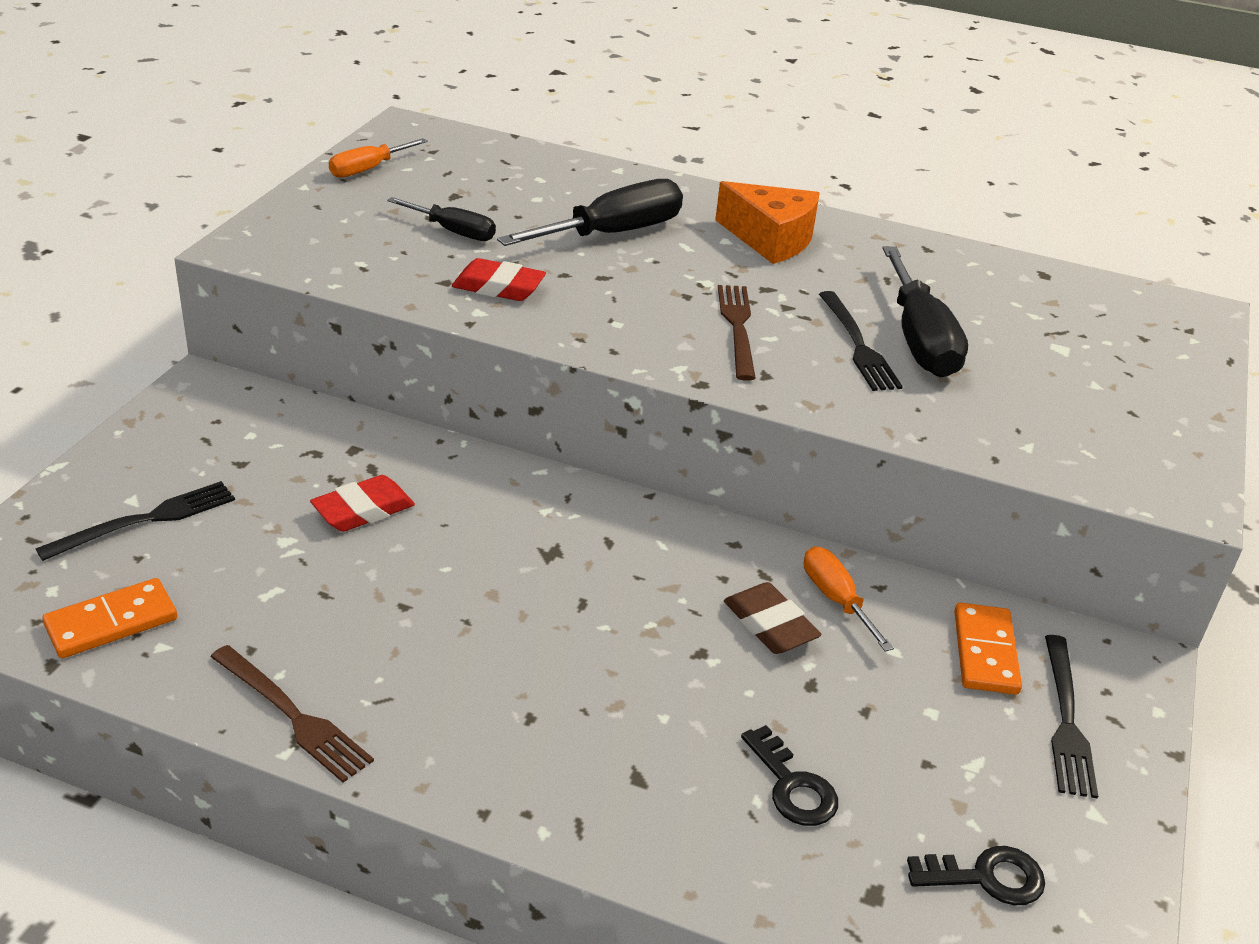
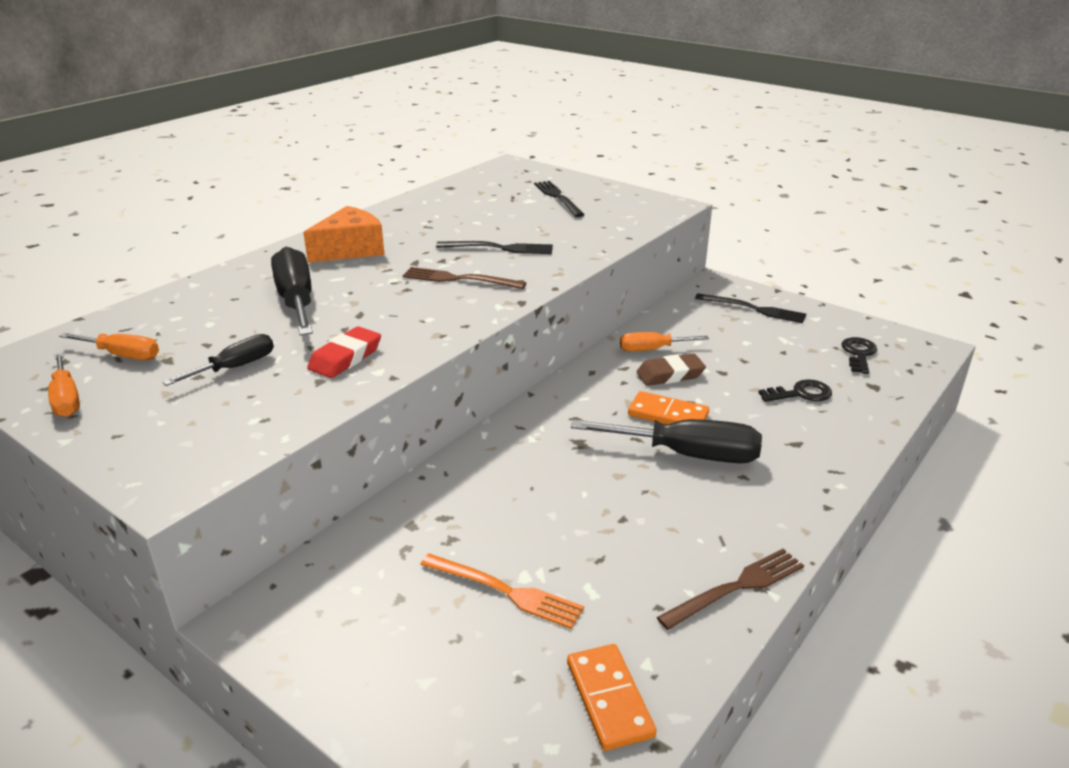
camera: 70 degrees left, 5 degrees down
(146, 520) = (463, 670): black fork -> black fork (558, 197)
(259, 530) = (505, 591): none -> orange fork
(363, 510) = (499, 527): red eraser -> none
(453, 173) = (122, 355): none -> orange screwdriver
(919, 340) = (502, 231): black screwdriver -> black screwdriver (687, 455)
(985, 652) = (702, 317): orange domino -> orange domino (668, 415)

